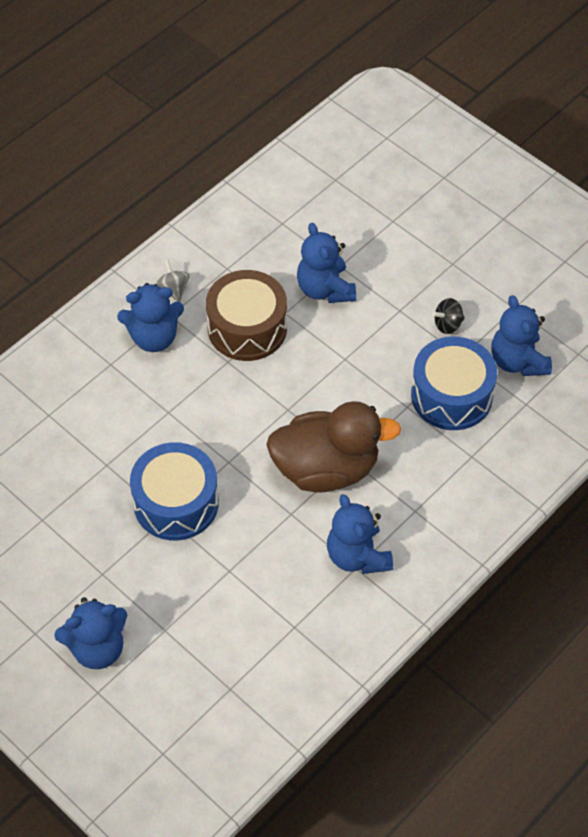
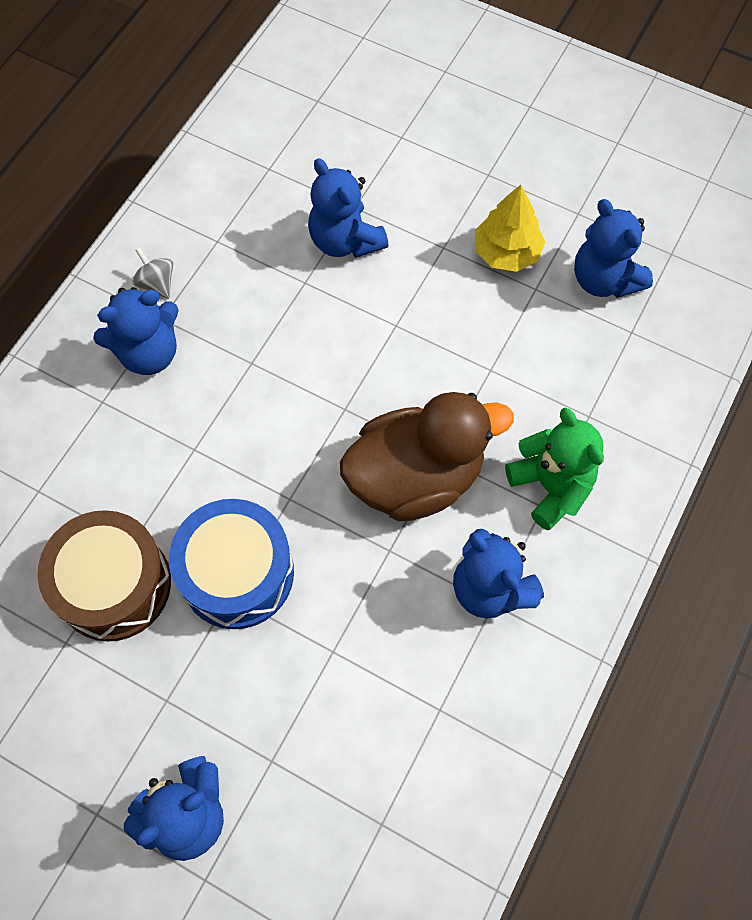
camera: 15 degrees left, 10 degrees up
(247, 328) = (263, 313): brown drum -> brown drum (114, 585)
(425, 498) = (550, 486): none -> green teddy bear
(447, 324) = (506, 252): black spinning top -> yellow tree
(451, 395) = (539, 342): blue drum -> none

